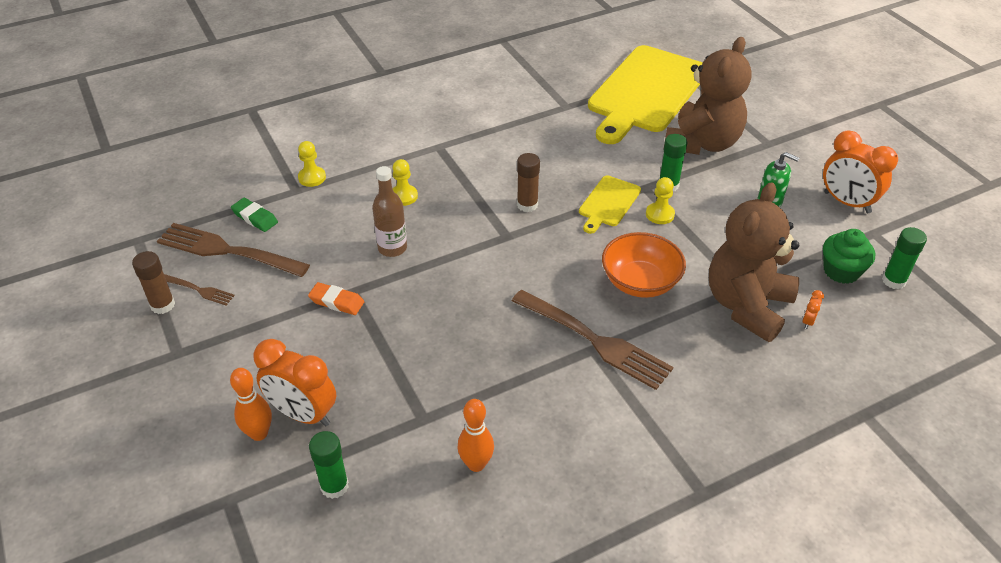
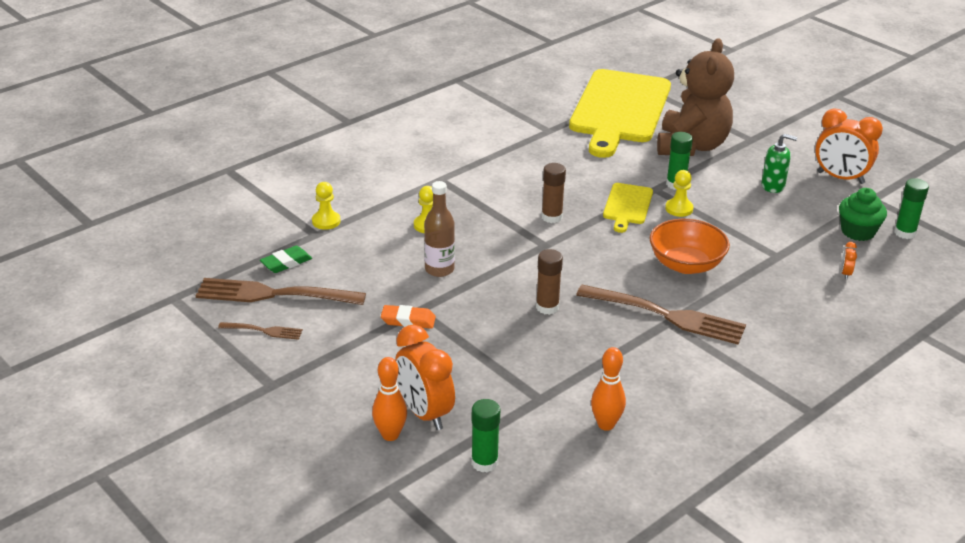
camera: 15 degrees left, 10 degrees down
(162, 305) = (233, 348): brown glue stick -> brown glue stick (547, 307)
(255, 218) = (286, 263): green eraser -> green eraser turned 60 degrees counterclockwise
(303, 414) = (424, 413): orange clock -> orange clock turned 45 degrees clockwise
(747, 305) = (788, 269): brown teddy bear -> none

